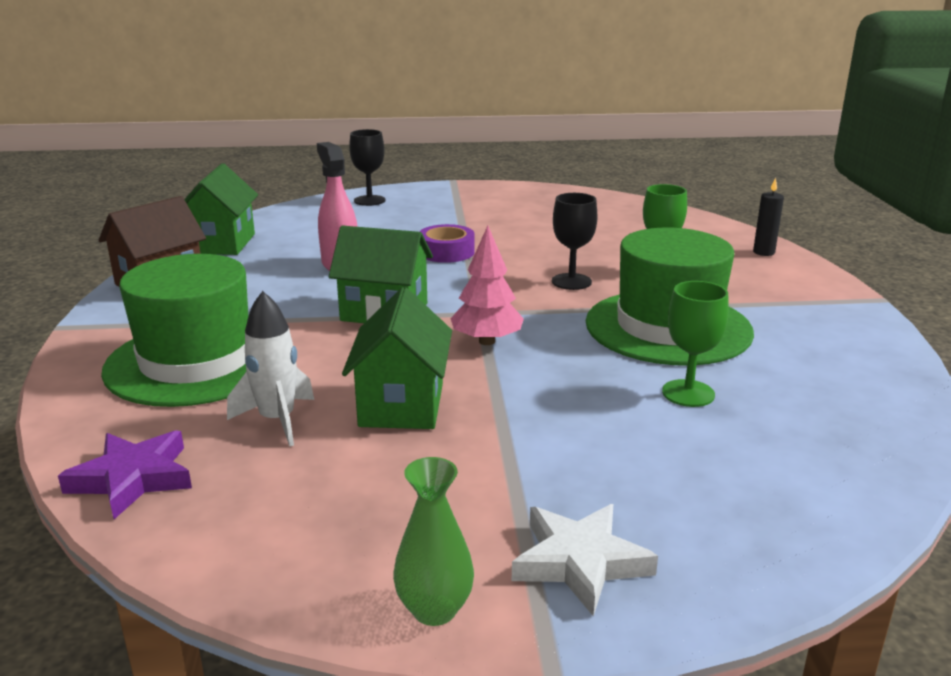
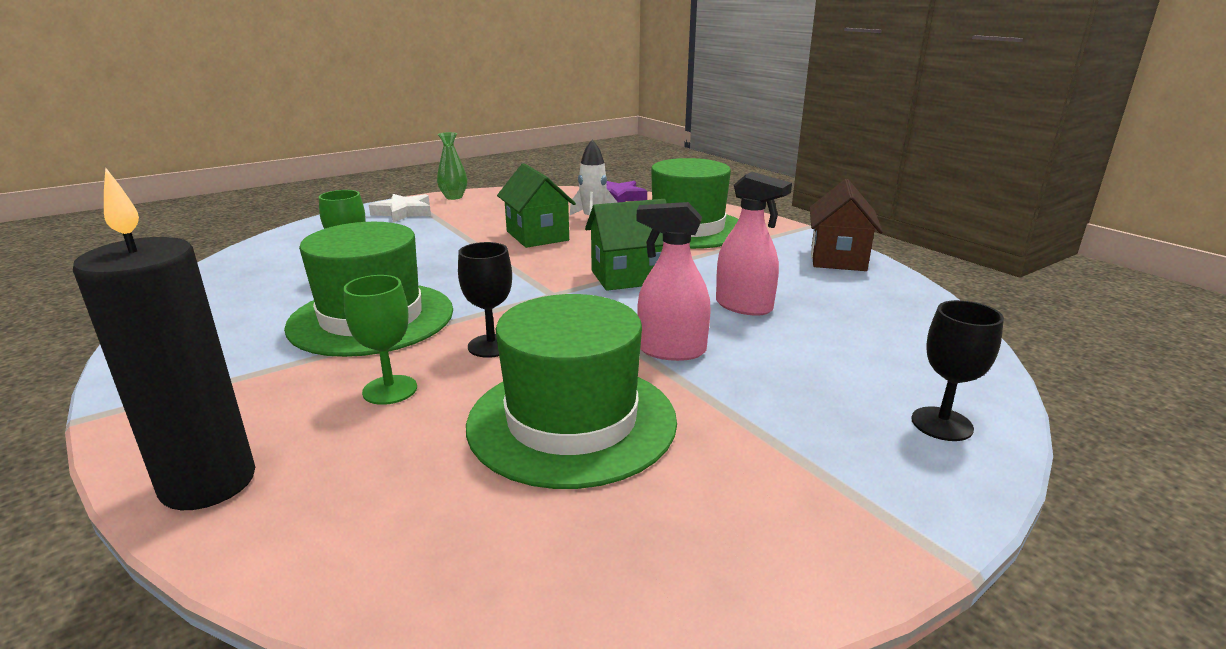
camera: 150 degrees right, 0 degrees up
(221, 244) = (899, 300): green house -> none
(446, 252) = (671, 350): purple tape -> pink spray bottle
(487, 341) = (522, 275): pink tree -> none
(553, 236) = (572, 421): none -> green hat
(763, 252) = (208, 483): black candle -> black candle, size x2.34

